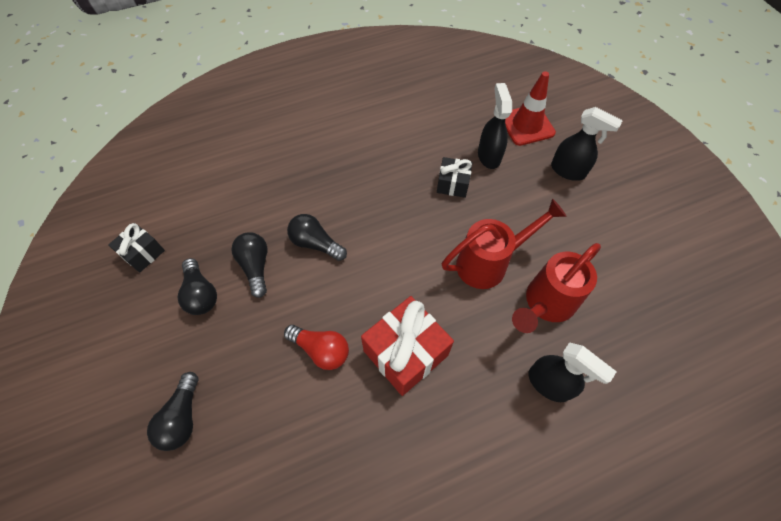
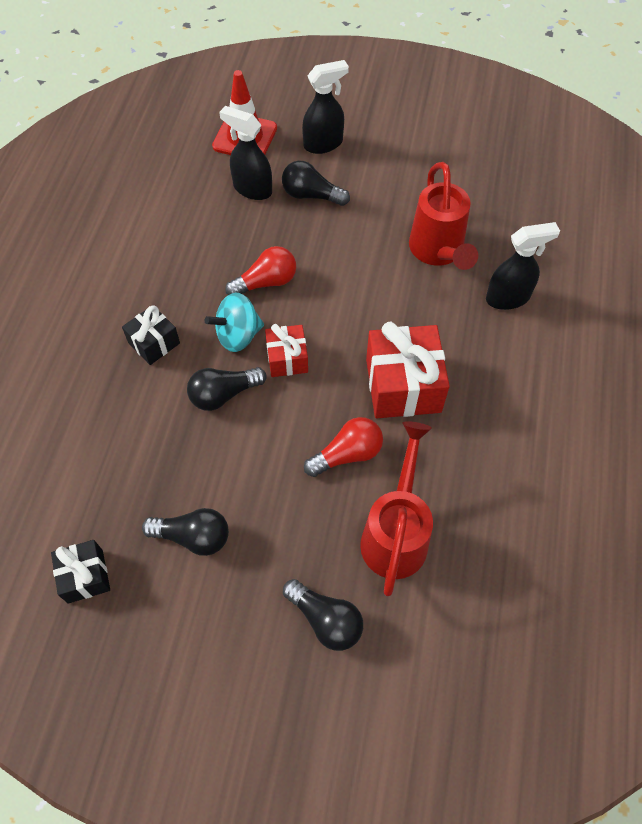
camera: 55 degrees left, 0 degrees up
(255, 266) = (204, 465): black light bulb -> black light bulb (311, 195)
(366, 222) = (238, 335): none -> turquoise spinning top
(371, 263) = (287, 358): none -> red gift
(421, 211) = (266, 282): none -> red light bulb
(452, 184) = (258, 238): black gift -> black gift (154, 343)
(490, 263) = (366, 265): red watering can -> red watering can (396, 532)

